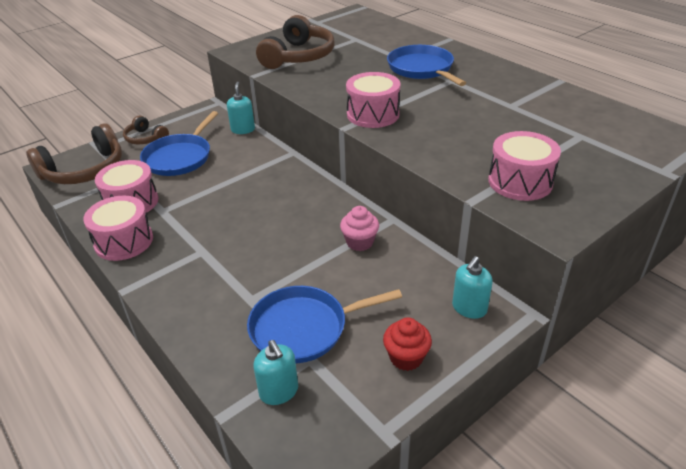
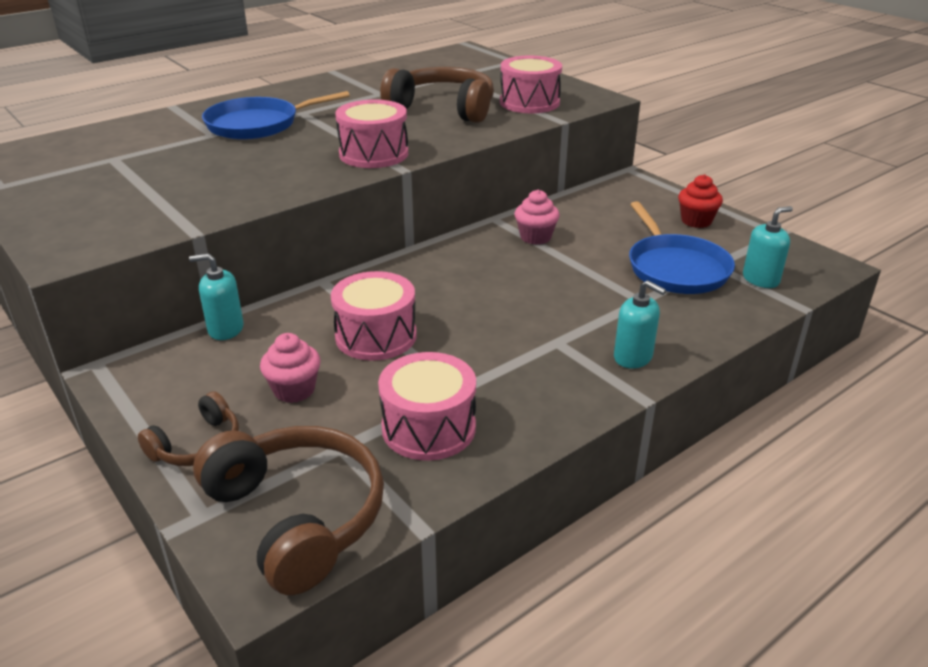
camera: 90 degrees left, 5 degrees down
(124, 241) = (536, 418): pink drum -> pink drum (376, 336)
(180, 157) = (294, 390): blue pan -> pink cupcake
(298, 56) = (145, 199): brown headphones -> brown headphones (443, 108)
(469, 308) = (627, 192): turquoise soap dispenser -> turquoise soap dispenser (633, 357)

